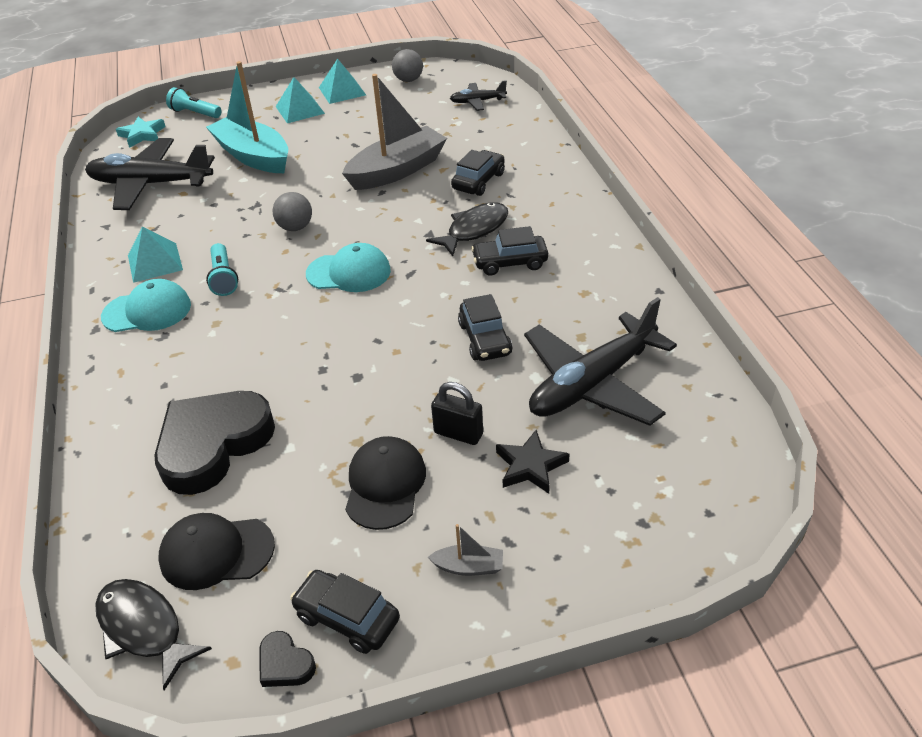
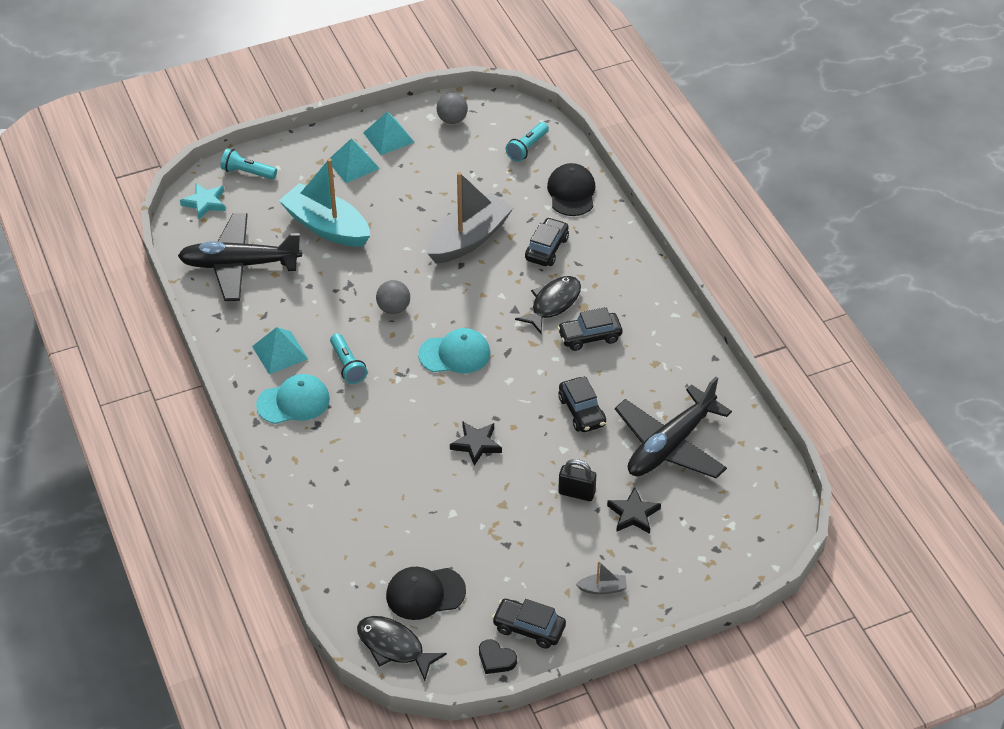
camera: 10 degrees left, 5 degrees up
(213, 444) = (393, 515): black heart -> none
(345, 368) = (476, 444): none -> black star
(385, 485) = (531, 536): black cap -> black cap (571, 192)
(477, 101) = (527, 148): black plane -> turquoise flashlight

